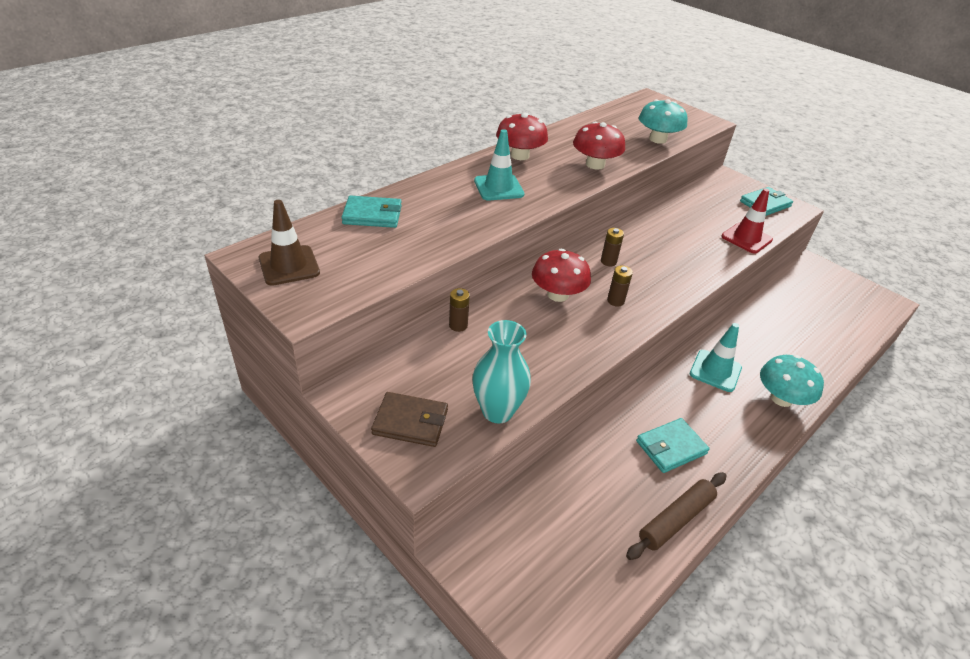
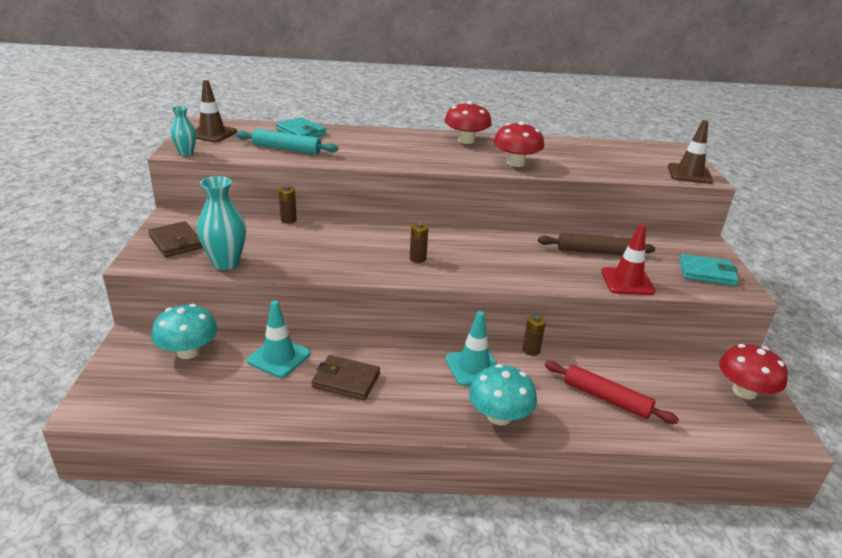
camera: 45 degrees right, 10 degrees down
(320, 309) = (186, 153): none -> turquoise vase
(404, 245) = (287, 149): none -> turquoise rolling pin
(498, 188) = (409, 148): turquoise traffic cone -> turquoise traffic cone (279, 357)
(557, 294) = (383, 237): red mushroom -> red mushroom (744, 391)
(608, 261) = (461, 239): brown battery -> brown battery (531, 350)
(657, 139) = (615, 170): turquoise mushroom -> turquoise mushroom (188, 351)
(671, 447) = (346, 380): turquoise wallet -> brown wallet
(676, 520) = (271, 413): brown rolling pin -> brown rolling pin (594, 252)
(697, 122) = (689, 174): none -> brown traffic cone
(801, 339) = (606, 398): none -> red rolling pin

